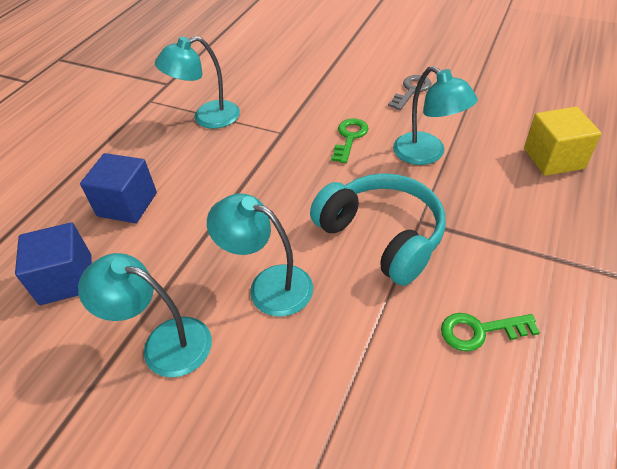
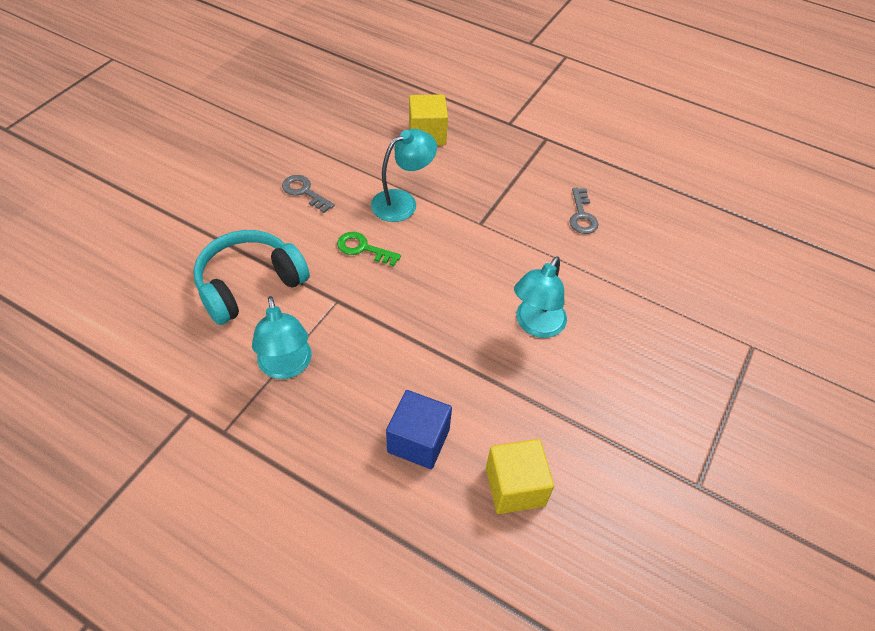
camera: 90 degrees left, 5 degrees up
(66, 279) = (515, 487): blue cube -> yellow cube
(164, 343) = (587, 398): turquoise lamp -> none
(382, 236) = (493, 248): turquoise headphones -> turquoise headphones (249, 284)
(480, 331) = (582, 215): green key -> grey key

